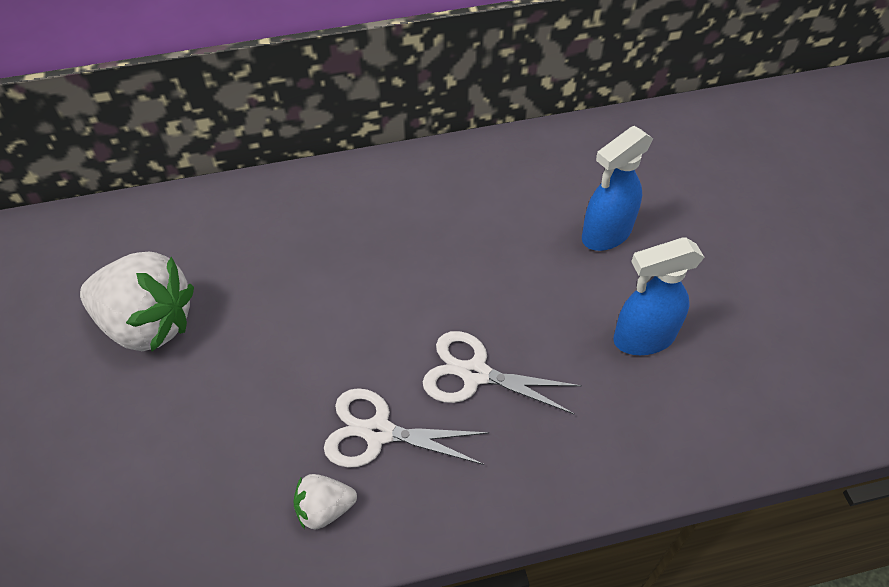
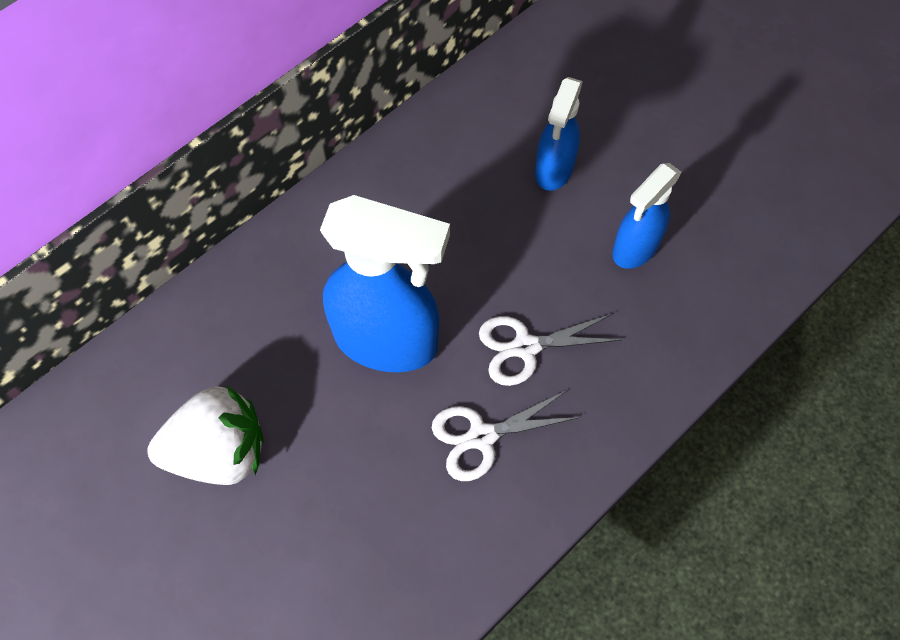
camera: 30 degrees left, 10 degrees up
(324, 509) = (481, 520): white strawberry -> none
(353, 306) = (388, 341): none -> blue spray bottle

